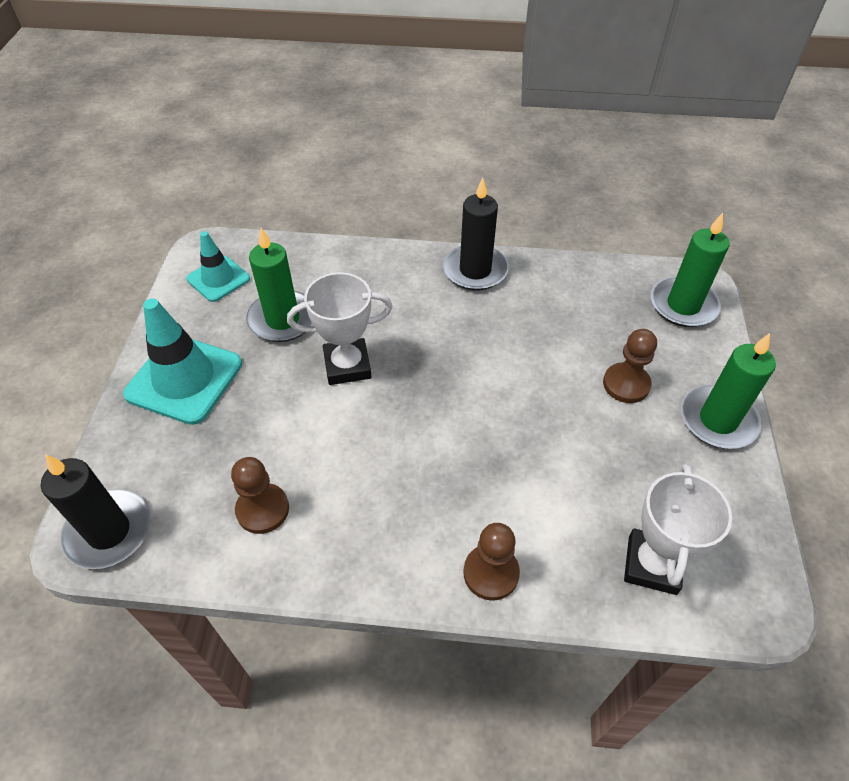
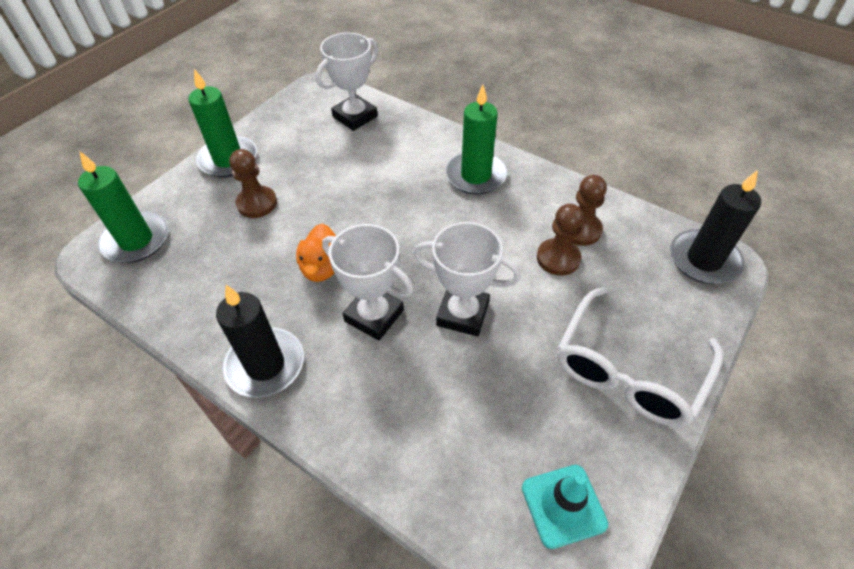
camera: 150 degrees left, 0 degrees up
(184, 379) = (628, 370): turquoise traffic cone -> white glasses
(282, 319) = (504, 399): green candle -> green candle (476, 175)
(422, 333) = (374, 316): none -> white trophy
(491, 573) = (447, 145): brown pawn -> brown pawn (558, 258)
(500, 352) = (322, 268): none -> orange duck

